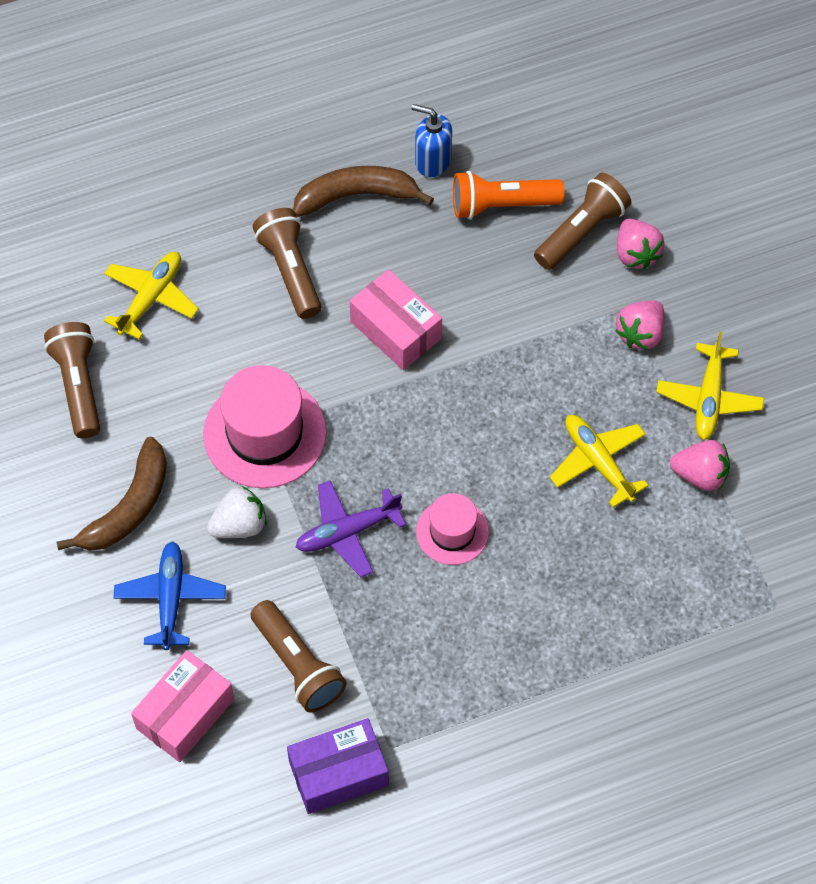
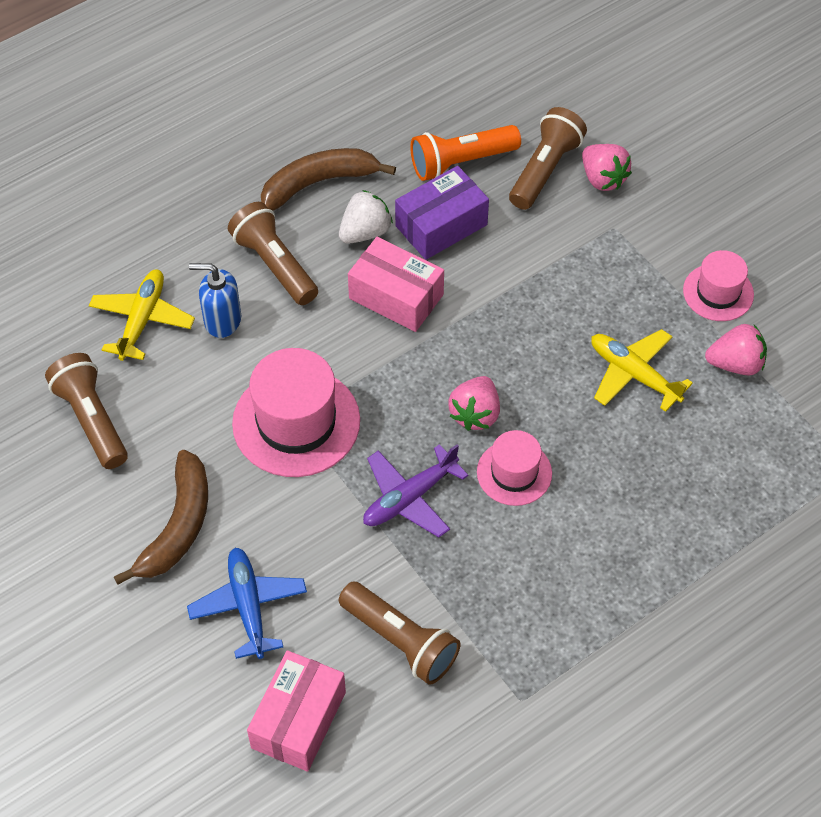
camera: 15 degrees left, 5 degrees down
(239, 525) = (297, 517): white strawberry -> white strawberry (365, 232)
(338, 773) = (477, 740): purple box -> purple box (441, 225)
(432, 161) = (382, 137): blue soap dispenser -> blue soap dispenser (222, 320)
(640, 334) = (633, 248): pink strawberry -> pink strawberry (475, 414)
(709, 398) = (718, 292): yellow plane -> pink hat

